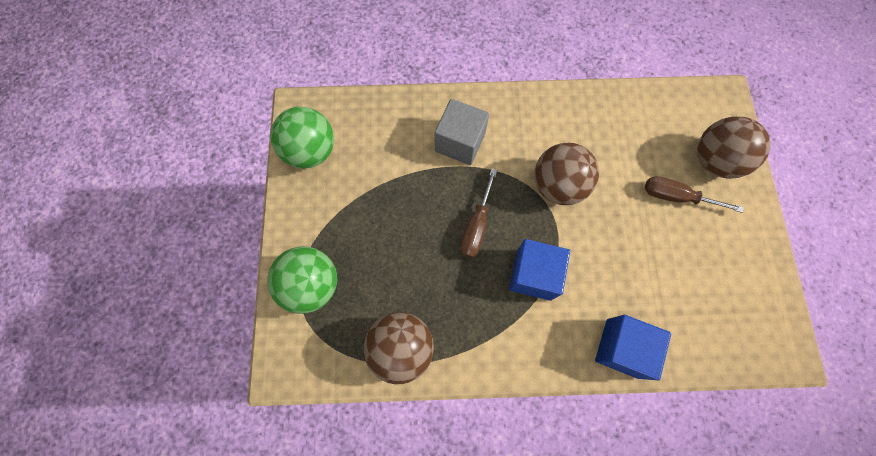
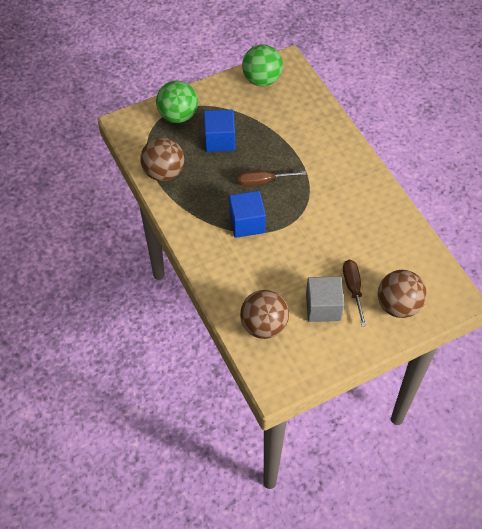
camera: 65 degrees right, 15 degrees down
(460, 142) = (316, 151): grey cube -> grey cube (323, 307)
(558, 185) = (318, 216): brown ball -> brown ball (263, 325)
(622, 348) = (224, 286): blue cube -> blue cube (219, 140)

